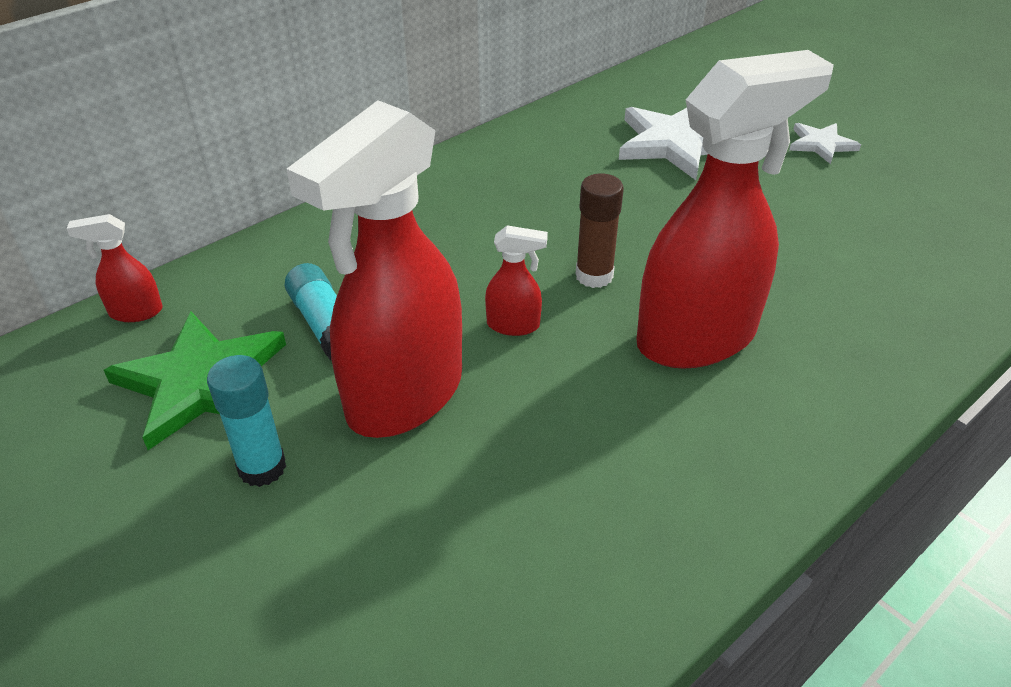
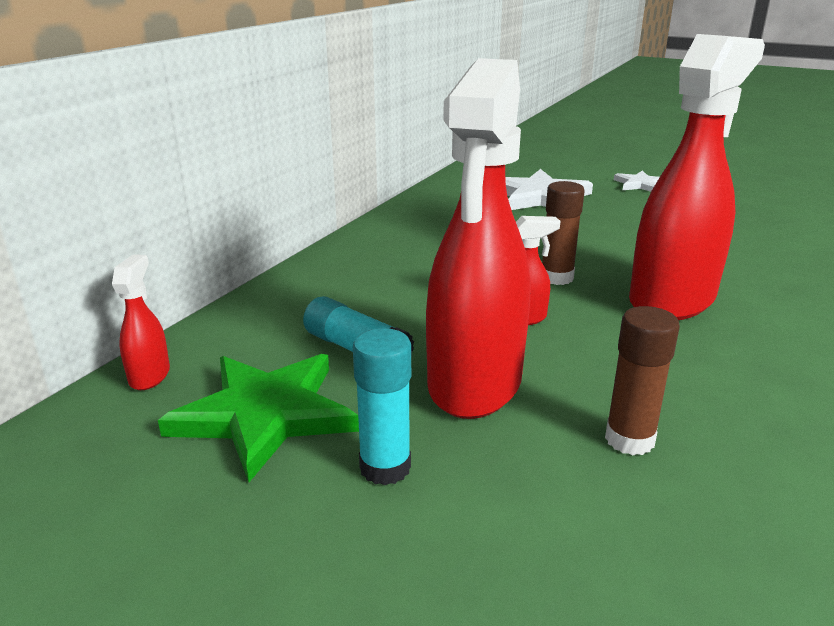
camera: 20 degrees left, 15 degrees down
(135, 312) = (150, 376): red spray bottle -> red spray bottle turned 120 degrees clockwise
(498, 502) = (629, 439): none -> brown glue stick

